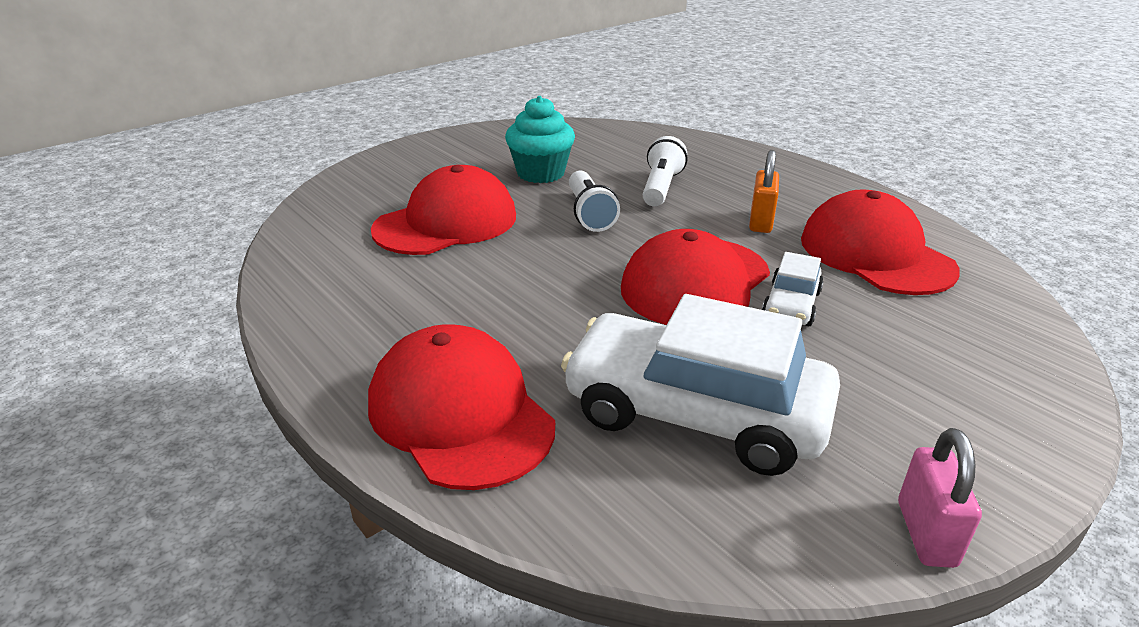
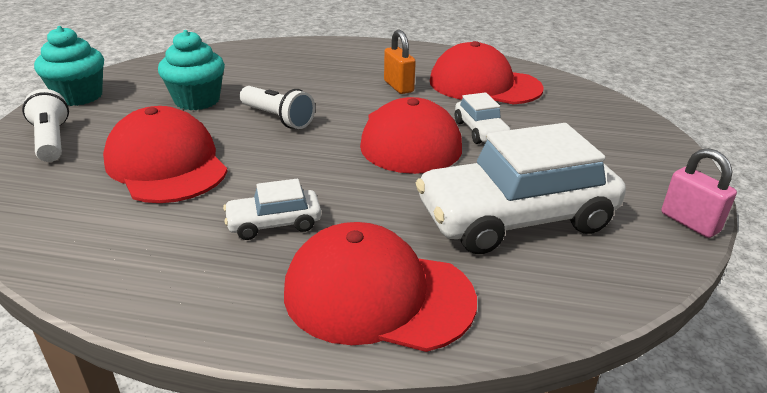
camera: 40 degrees left, 0 degrees up
(446, 223) = (166, 164): red cap -> red cap turned 45 degrees counterclockwise
(455, 140) = (79, 96): none -> turquoise cupcake
(461, 309) = (274, 223): none -> white car
(661, 188) = (305, 84): white flashlight -> white flashlight (52, 141)

